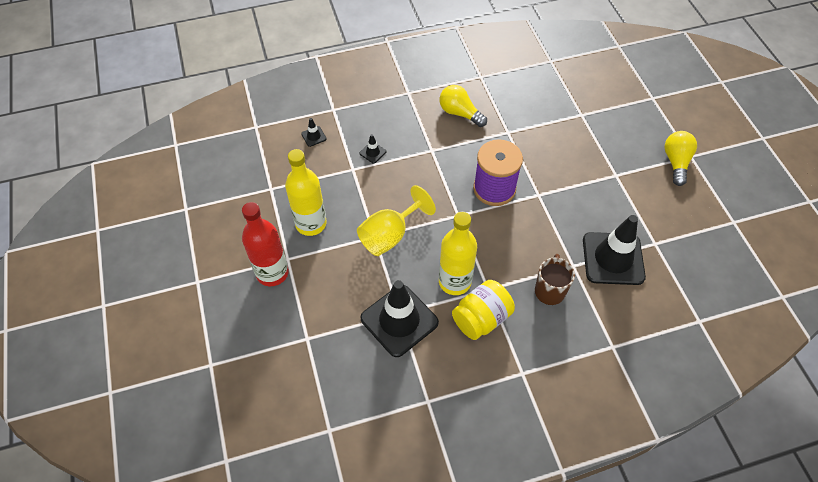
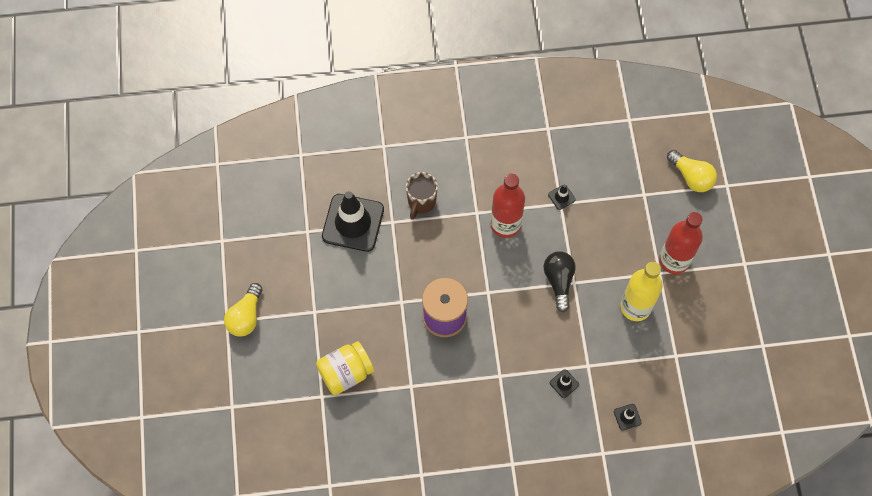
camera: 170 degrees left, 10 degrees up
(390, 235) = (559, 281): yellow goblet -> black light bulb
(399, 320) = (561, 197): black traffic cone -> black traffic cone, size x0.40
(455, 282) = (505, 224): yellow bottle -> red bottle
(460, 113) = (458, 422): yellow light bulb -> yellow light bulb (691, 177)
(481, 318) = (489, 187): yellow jar -> yellow jar (346, 373)

